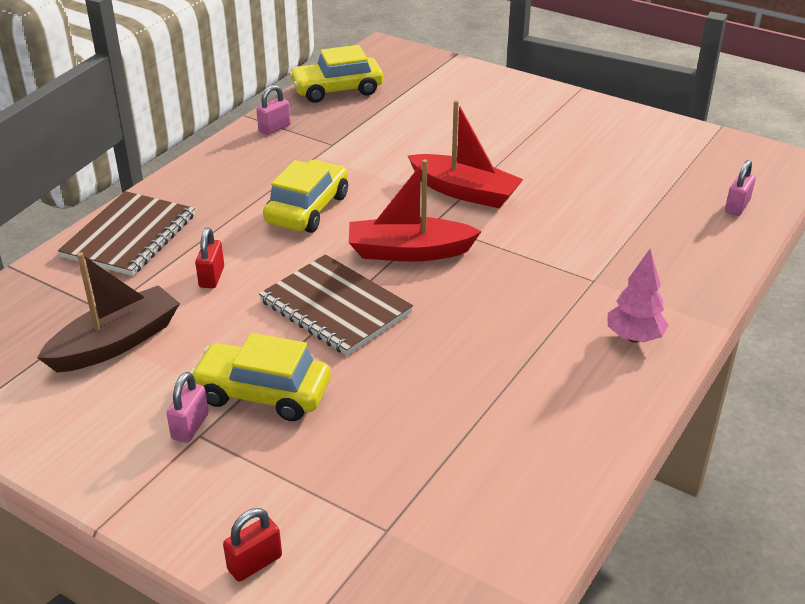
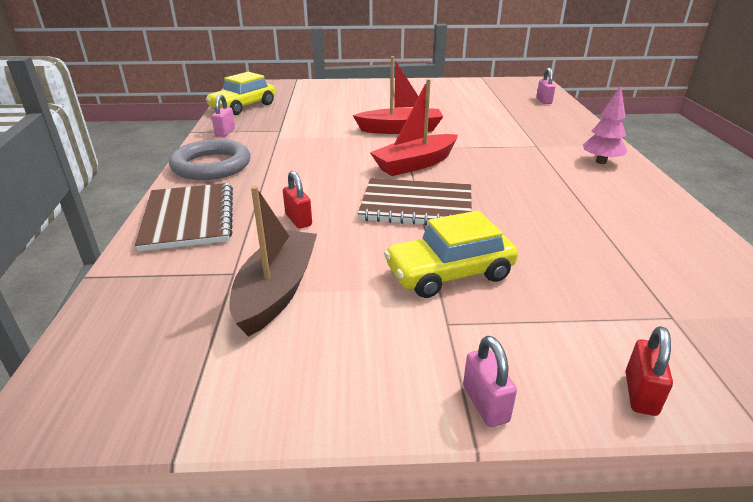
camera: 35 degrees left, 5 degrees down
(190, 426) = (431, 321): pink padlock -> pink padlock (485, 404)
(212, 175) = (211, 166): none -> grey ring
(307, 209) = (313, 163): yellow car -> none

